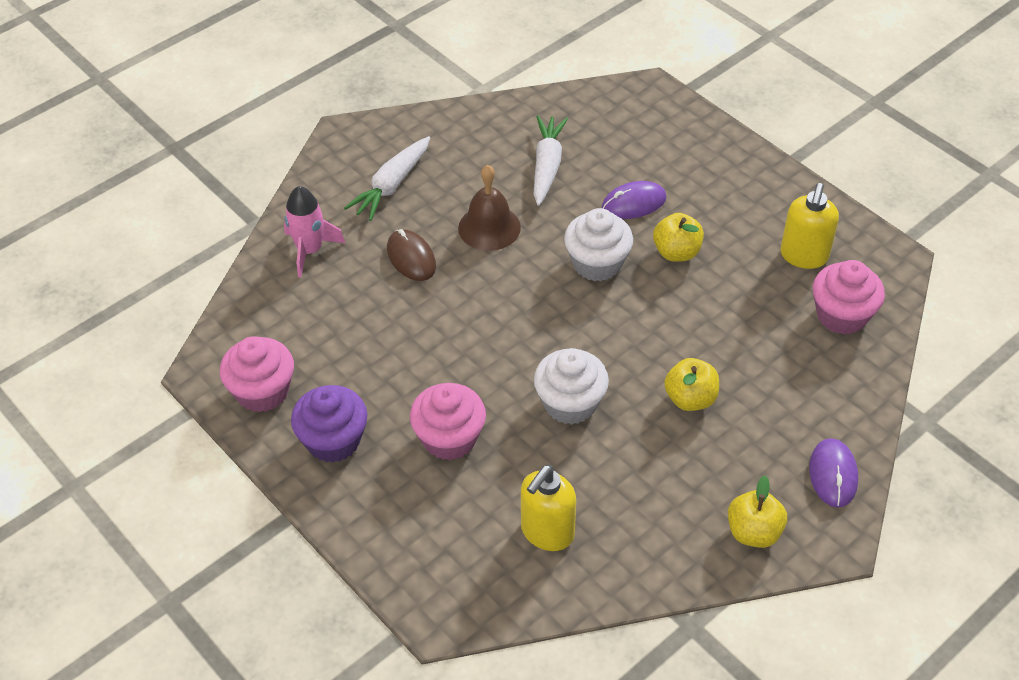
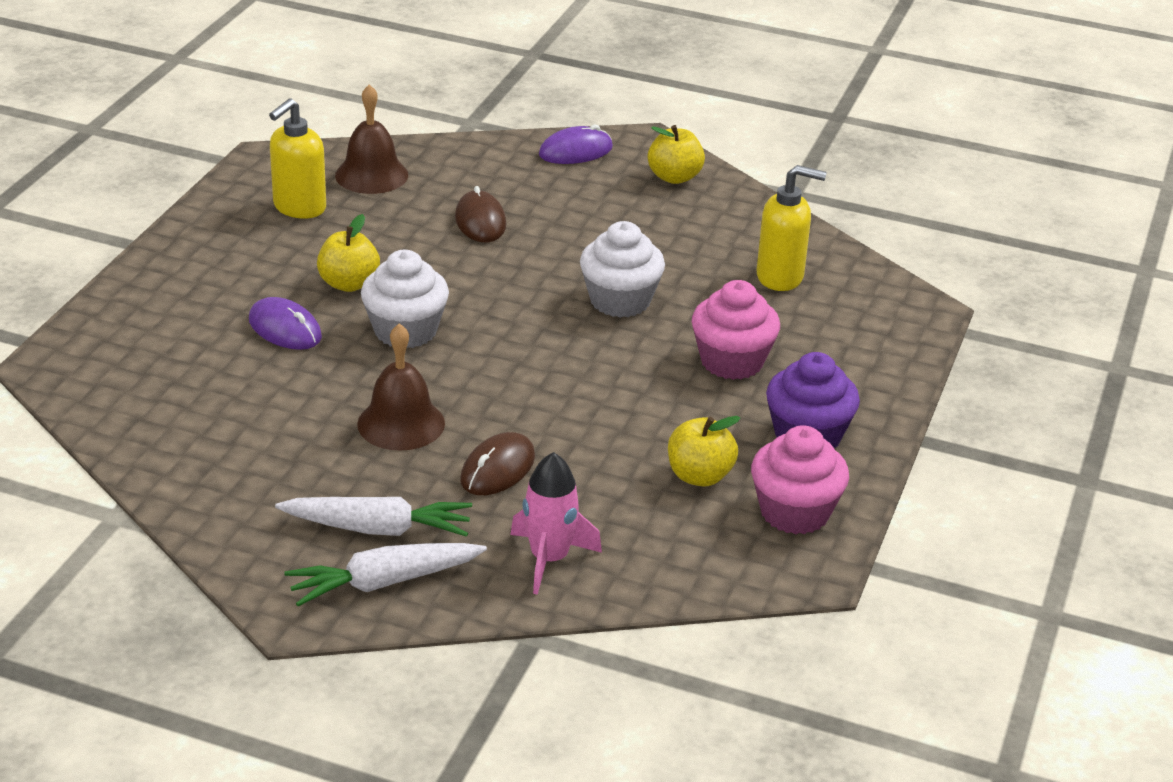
camera: 120 degrees left, 15 degrees down
(547, 166) = (257, 409): white carrot -> white carrot (384, 582)
(690, 399) = (552, 235): yellow apple -> yellow apple (699, 476)
(734, 360) = (480, 221): none -> brown mouse
(804, 256) = (299, 208): yellow soap dispenser -> yellow soap dispenser turned 135 degrees clockwise
(841, 315) = (371, 175): pink cupcake -> brown bell

